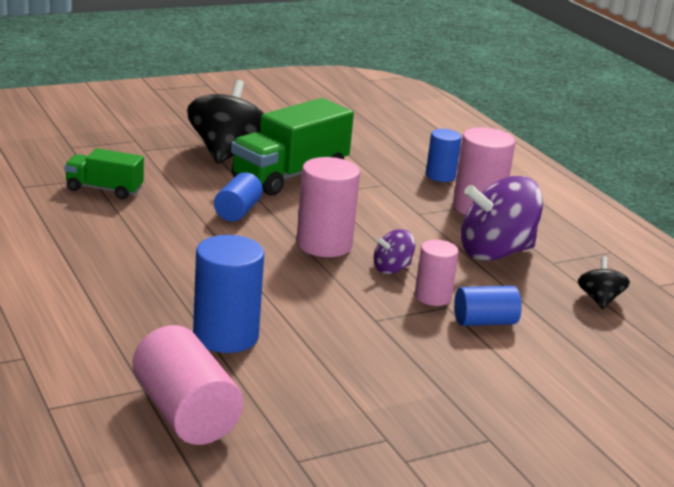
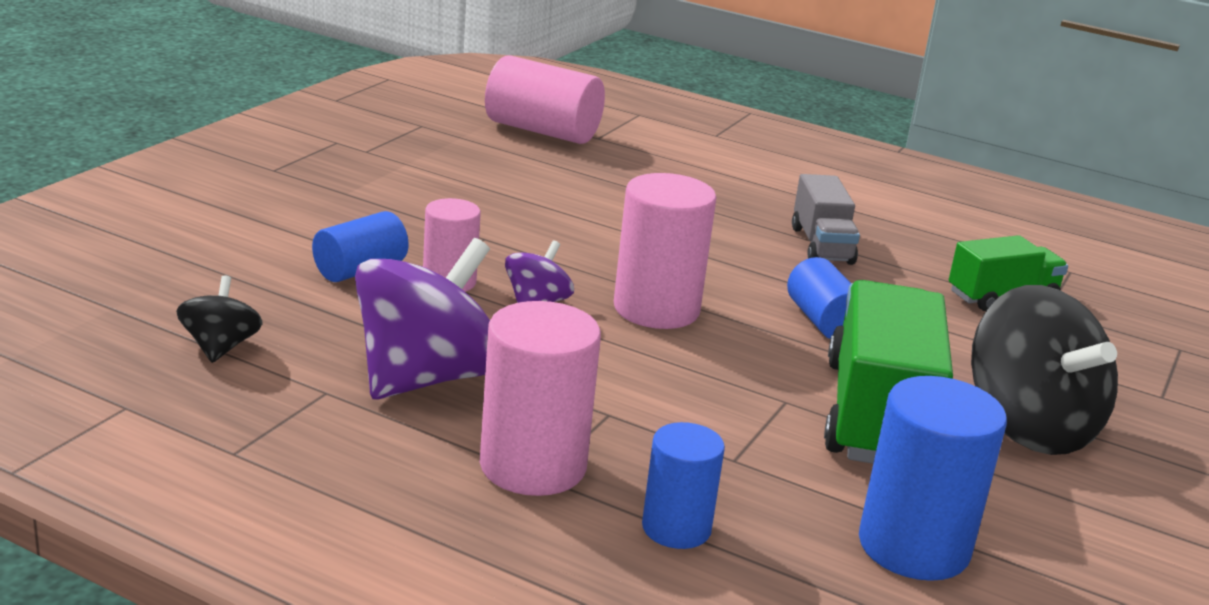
camera: 145 degrees right, 0 degrees up
(147, 245) = (821, 245): none -> grey truck
(226, 336) = (600, 185): blue cylinder -> blue cylinder (913, 547)
(599, 300) = (220, 347): black spinning top -> black spinning top turned 150 degrees counterclockwise

